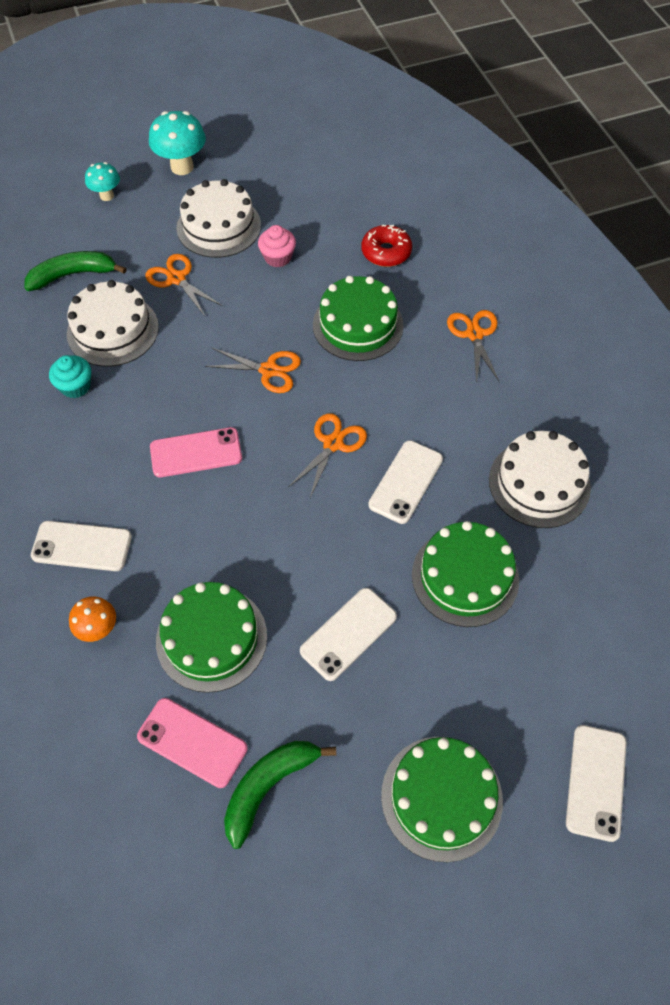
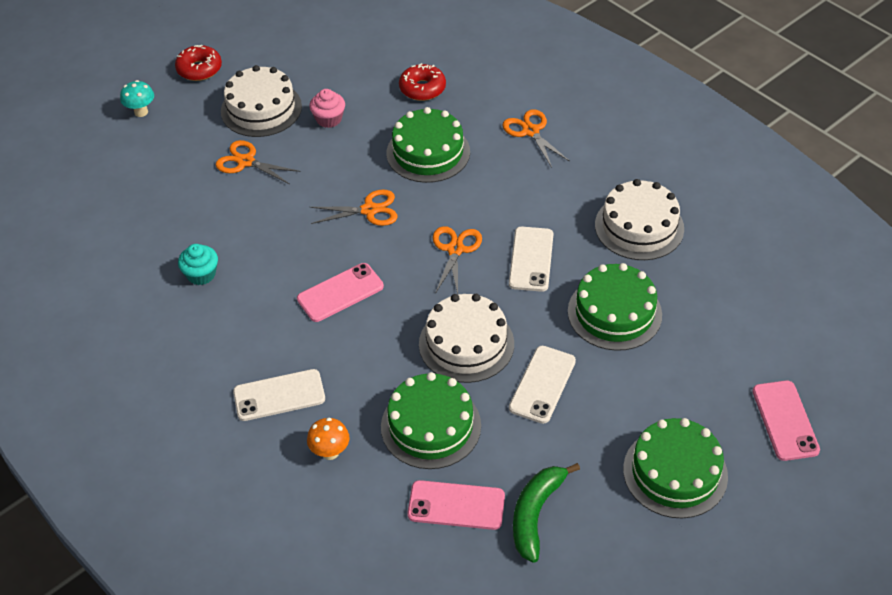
camera: 20 degrees left, 10 degrees down
(73, 275) = (146, 186): green banana -> none
(112, 330) = (210, 220): white cake -> white cake (466, 343)
(182, 167) = (199, 69): turquoise mushroom -> red donut
(595, 782) = (785, 420): white phone -> pink phone

